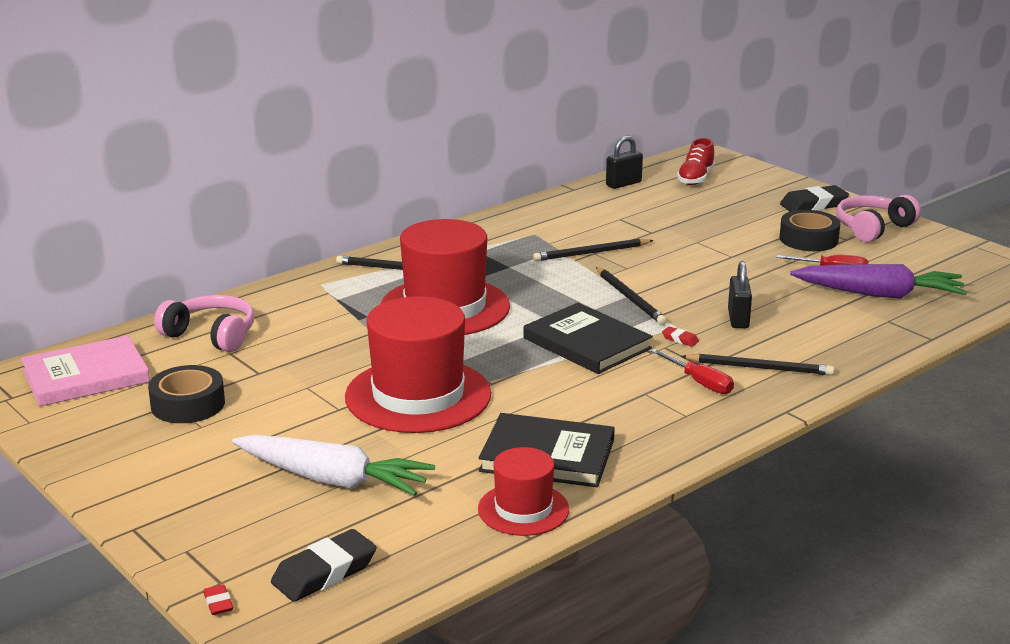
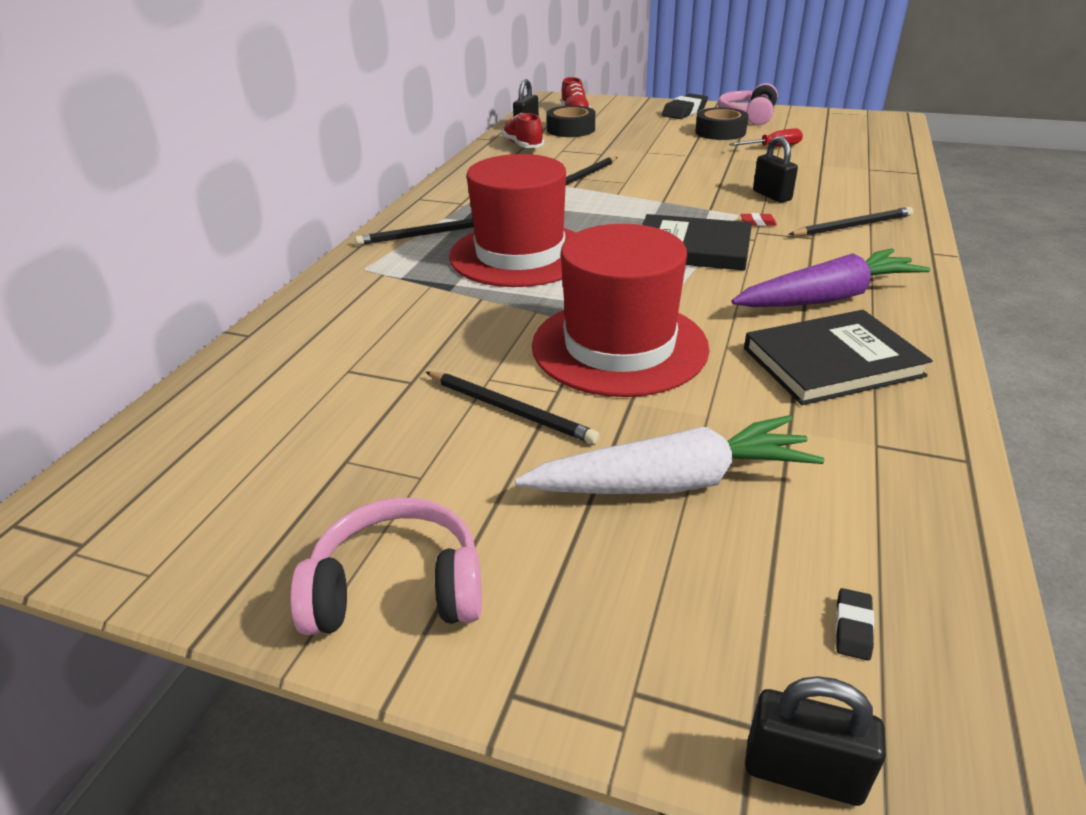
camera: 30 degrees left, 10 degrees up
(86, 376) = (178, 468): pink book -> none
(188, 404) = (368, 454): black tape -> black tape (571, 129)
(211, 335) = (300, 357): pink headphones -> pink headphones (397, 588)
(218, 603) = (803, 772): red eraser -> black padlock
(324, 572) = (852, 627): black eraser -> black eraser, size x0.45
(523, 509) = (908, 430): red hat -> none
(591, 204) = (523, 145): none -> red shoe
(630, 298) = (666, 203): black pencil -> black pencil (510, 410)
(700, 382) = (833, 251): red screwdriver -> none
(879, 294) = (831, 154): purple carrot -> purple carrot (827, 298)

